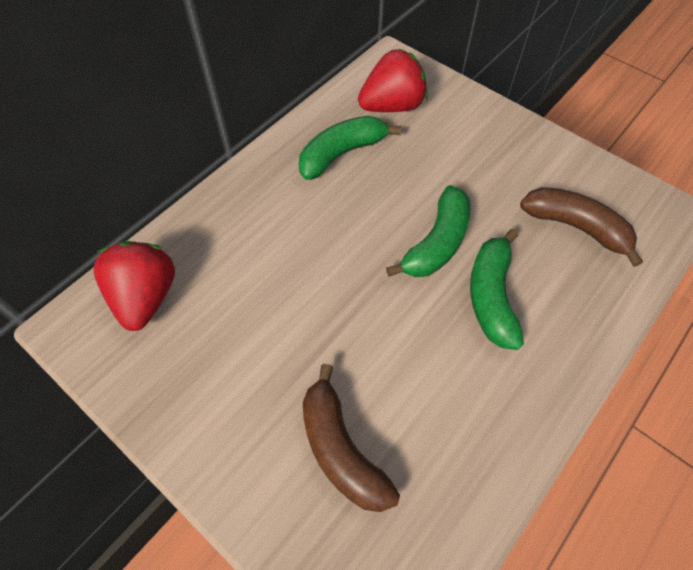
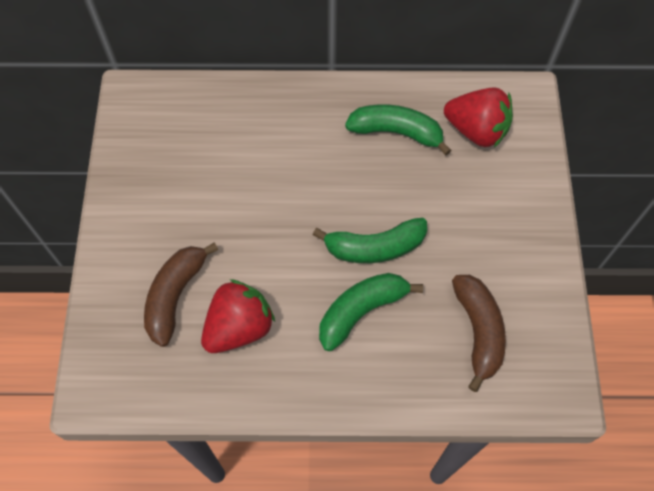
camera: 50 degrees right, 5 degrees up
(146, 297) = (182, 114): red strawberry -> red strawberry (239, 327)

